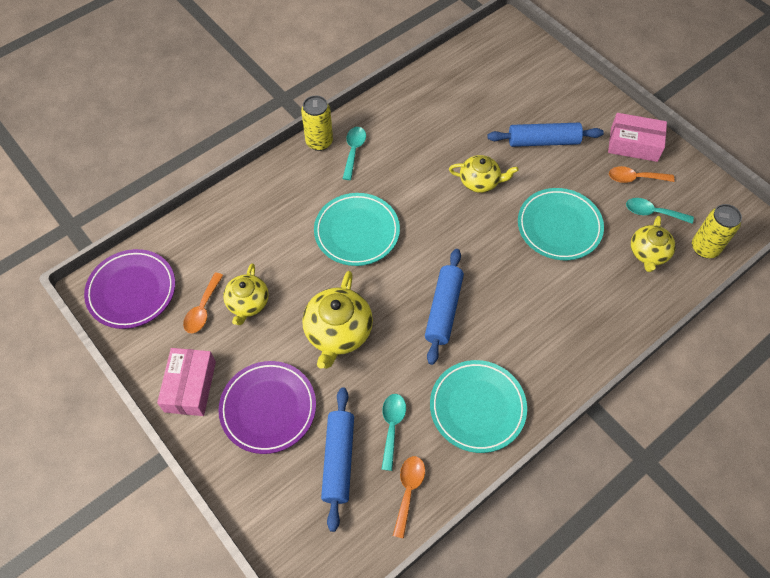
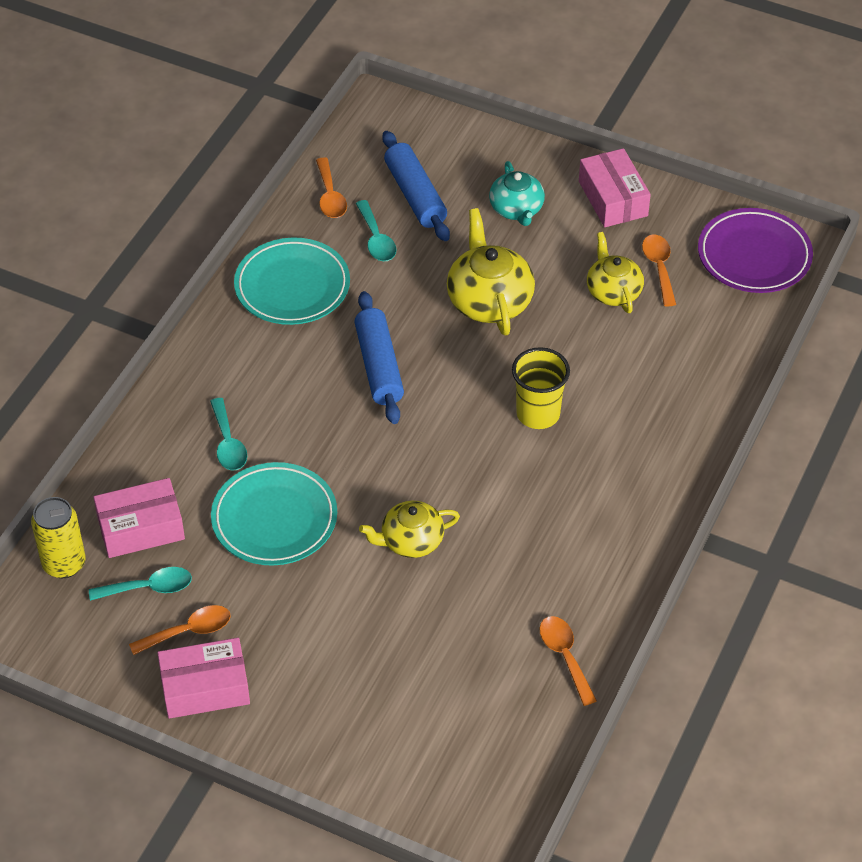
camera: 155 degrees right, 10 degrees down
(268, 408) = (516, 209): purple plate -> turquoise teapot
(319, 142) = (669, 512): yellow can -> none
(353, 151) = (612, 517): turquoise spoon -> turquoise spoon (228, 443)
(357, 232) = (538, 414): turquoise plate -> yellow cup
(427, 90) = (565, 656): none -> orange spoon
(543, 141) = (346, 639): blue rolling pin -> none
(648, 253) = (141, 528): yellow teapot -> pink box

